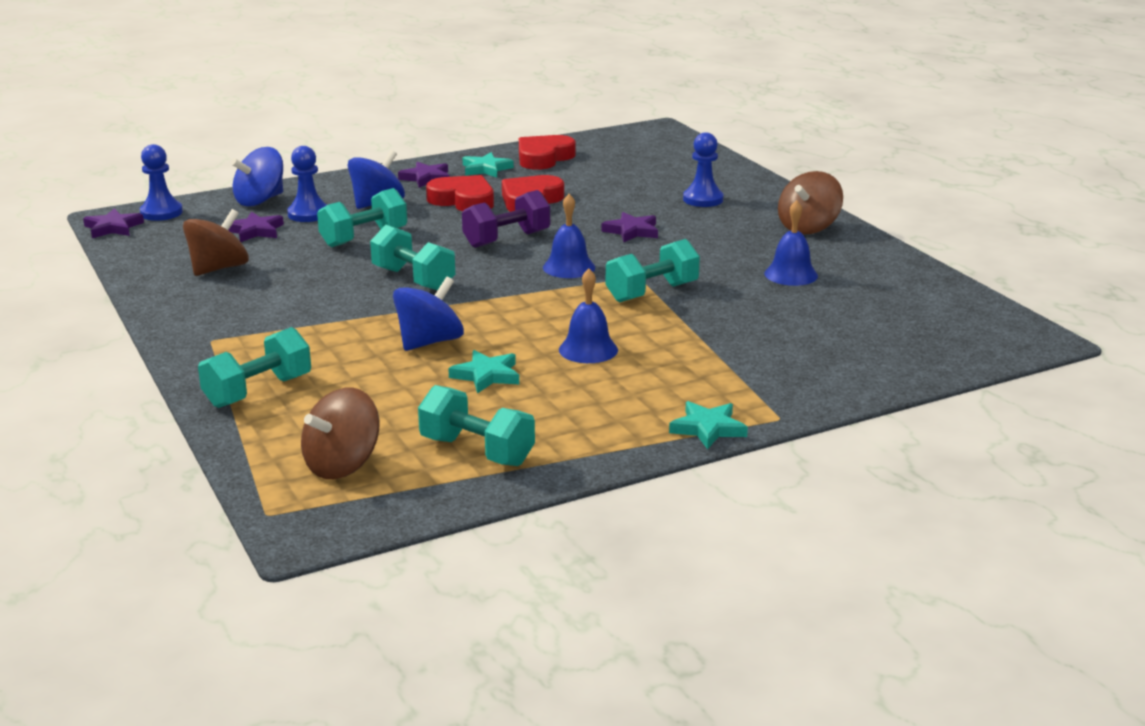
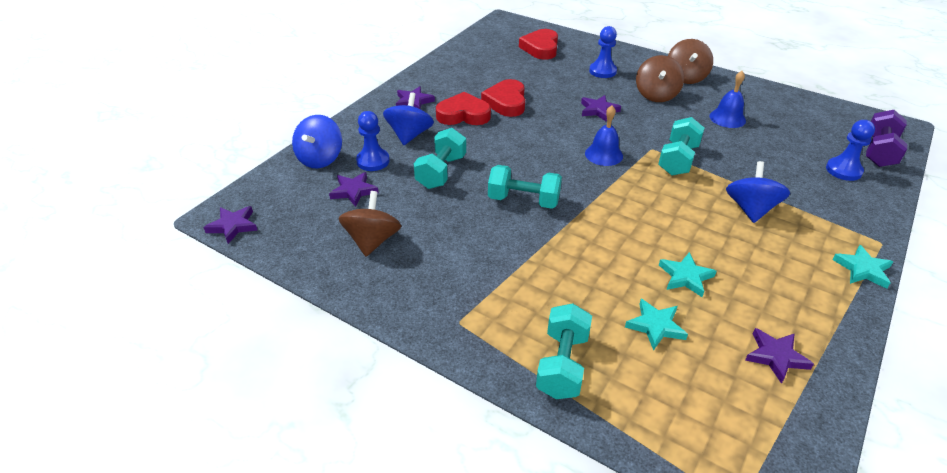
camera: 30 degrees left, 15 degrees up
(161, 213) = (255, 196): blue pawn -> blue pawn (843, 170)
(342, 465) = (717, 418): brown spinning top -> brown spinning top (656, 95)
(429, 342) = (610, 259): blue spinning top -> blue spinning top (750, 209)
(477, 451) = (776, 356): turquoise dumbbell -> purple star
(486, 169) = (442, 82): turquoise star -> turquoise star (655, 326)
(506, 239) = (535, 142): purple dumbbell -> purple dumbbell (879, 152)
(544, 158) = (466, 62): red heart -> red heart (540, 48)
(588, 349) = (710, 226): blue bell -> none

